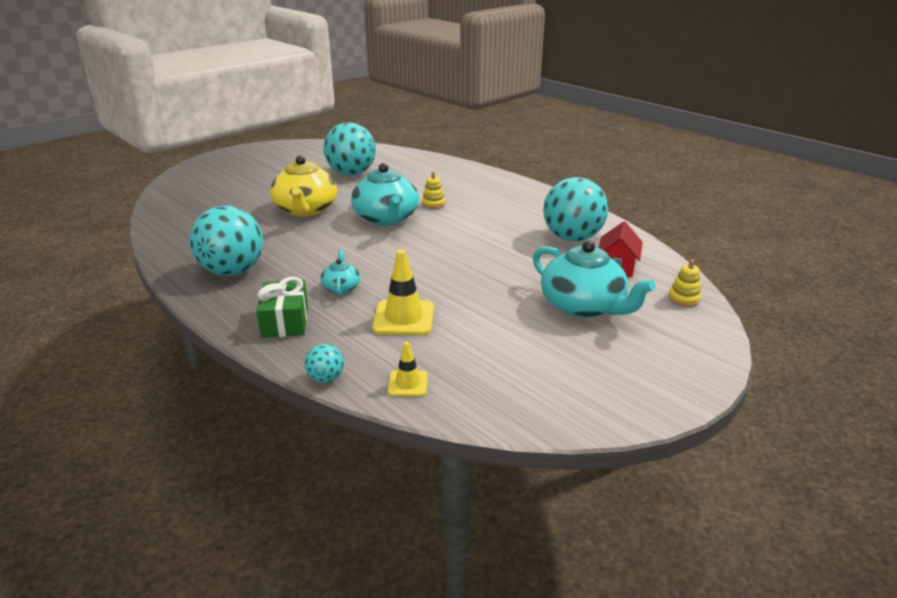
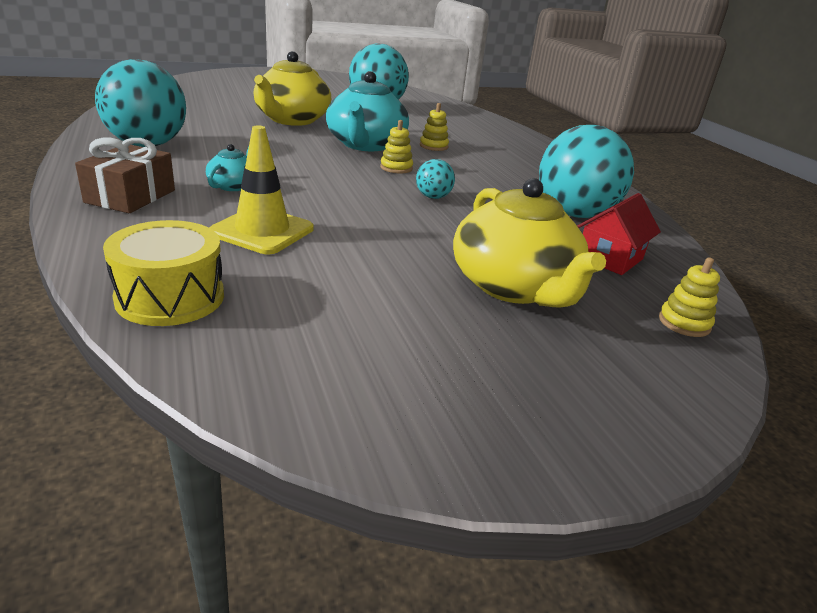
camera: 20 degrees right, 0 degrees up
(285, 321) = (130, 196): green gift -> brown gift
(326, 378) = (86, 260): turquoise ball -> turquoise ball (433, 197)
(408, 383) = (170, 297): yellow traffic cone -> yellow drum
(429, 234) = (396, 168): none -> yellow stacking toy
(583, 306) = (514, 287): turquoise teapot -> yellow teapot

